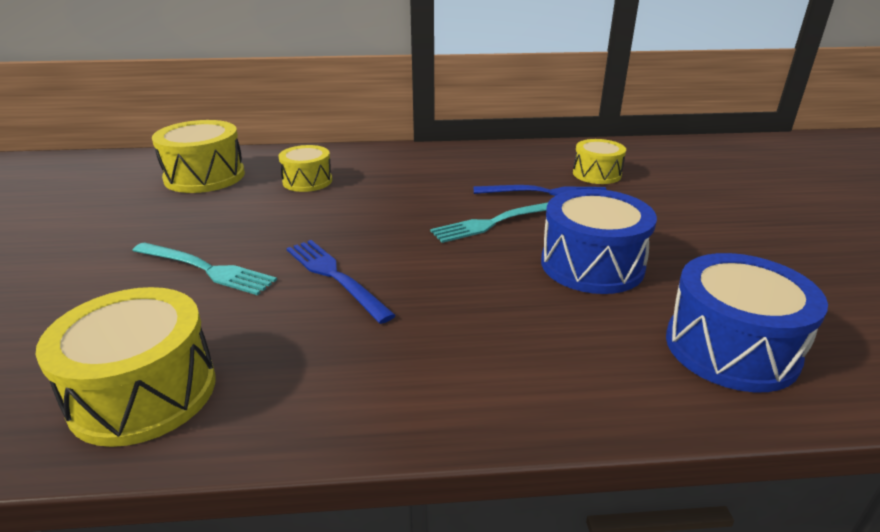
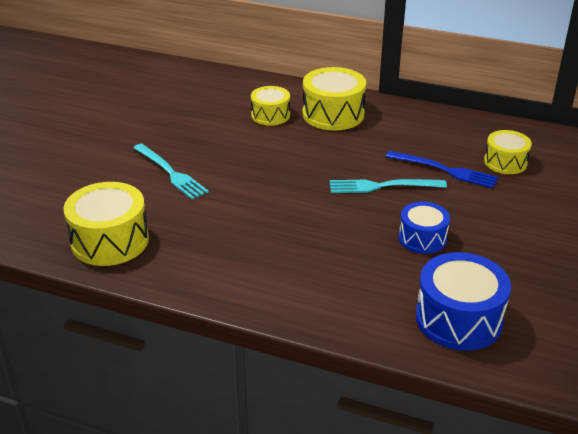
camera: 25 degrees right, 5 degrees up
(205, 176) = (201, 94): yellow drum -> yellow drum (333, 114)
(335, 276) = (244, 199): blue fork -> none
(592, 265) = (422, 238): blue drum -> blue drum, size x0.63

